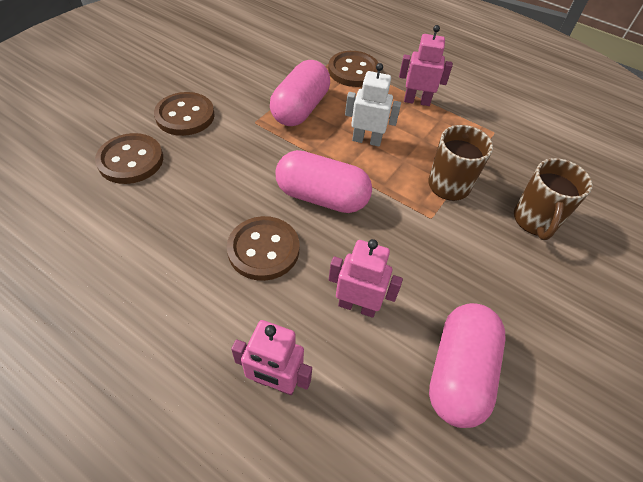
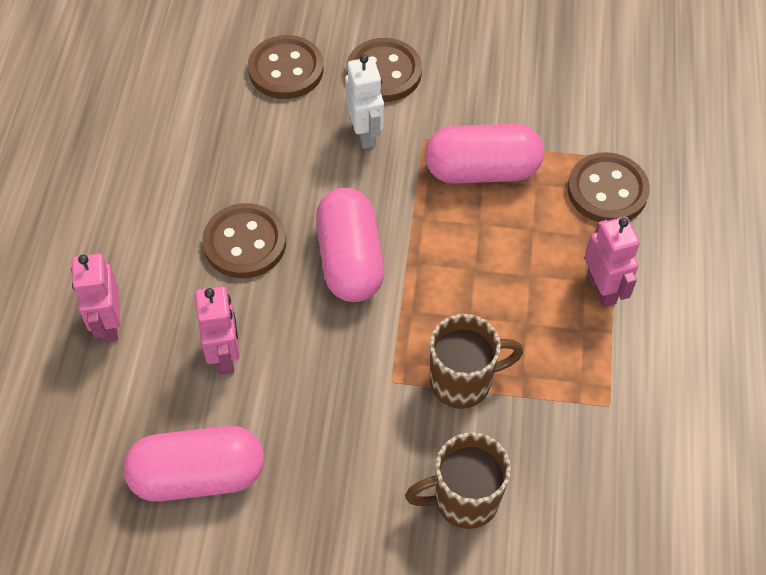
camera: 65 degrees right, 5 degrees up
(366, 140) = (477, 263): white robot -> white robot (365, 133)

